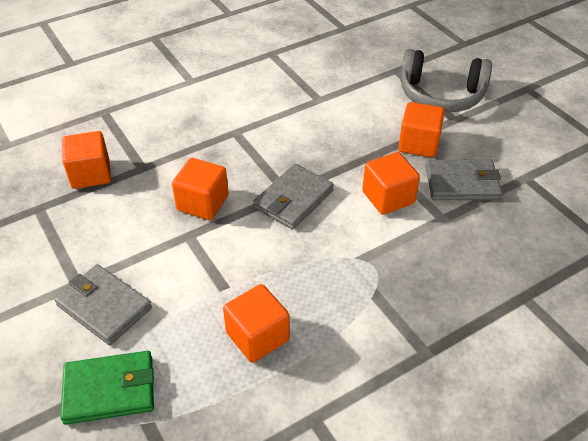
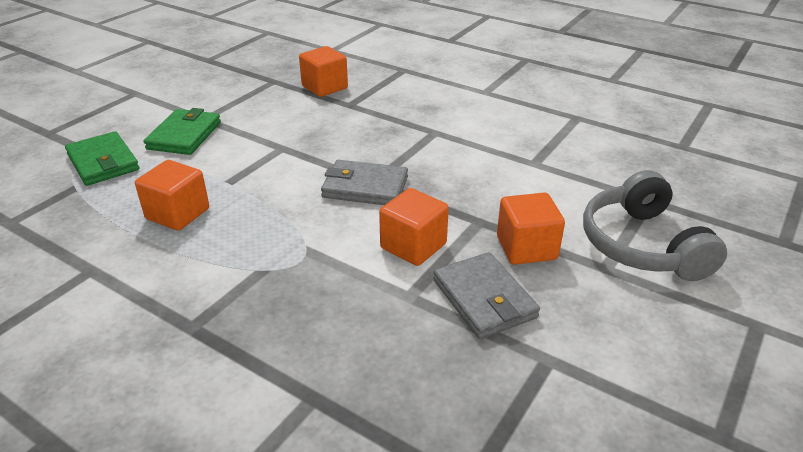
camera: 65 degrees right, 10 degrees down
(104, 306) = (184, 135): grey wallet -> green wallet
(202, 203) = (326, 143): orange cube -> none

